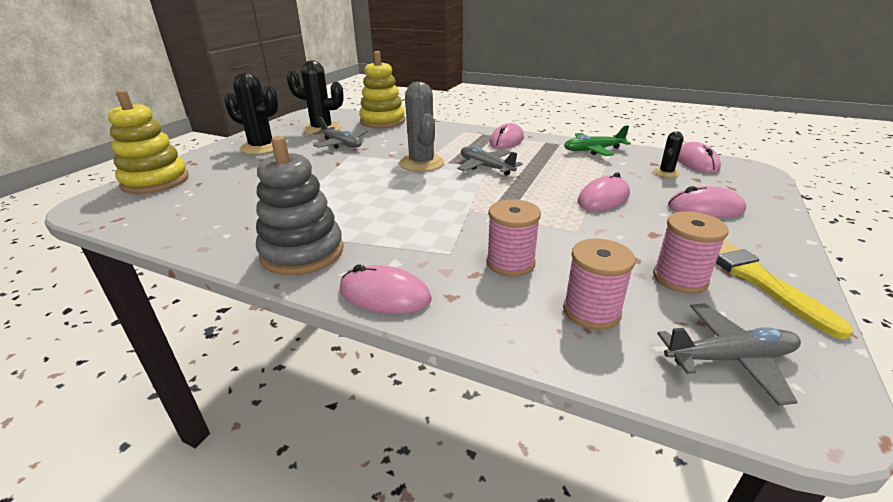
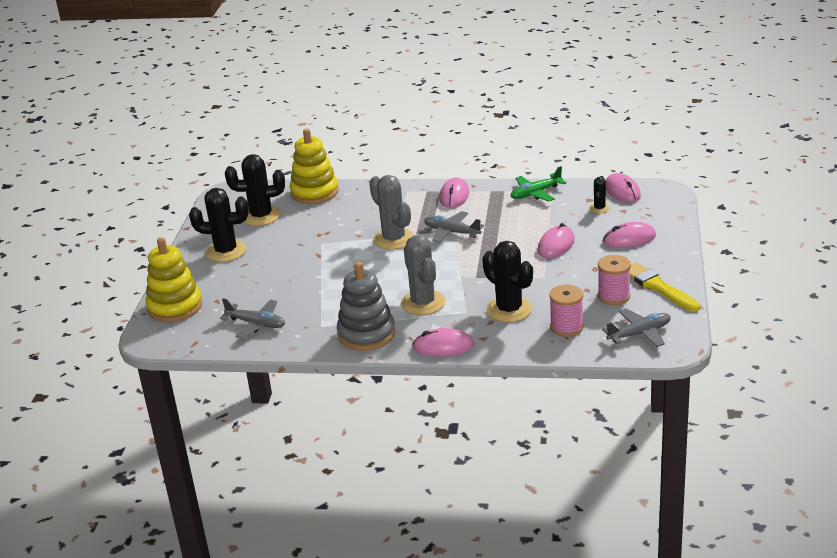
camera: 15 degrees left, 0 degrees up
(341, 144) = (300, 231): grey plane -> grey plane (256, 324)
(403, 230) = (423, 303): none -> grey cactus
(510, 263) = (509, 310): pink spool -> black cactus

